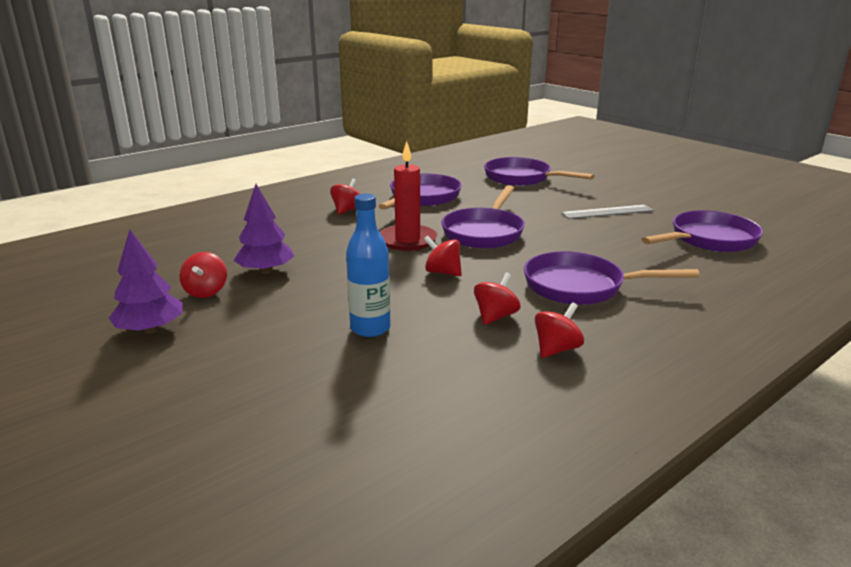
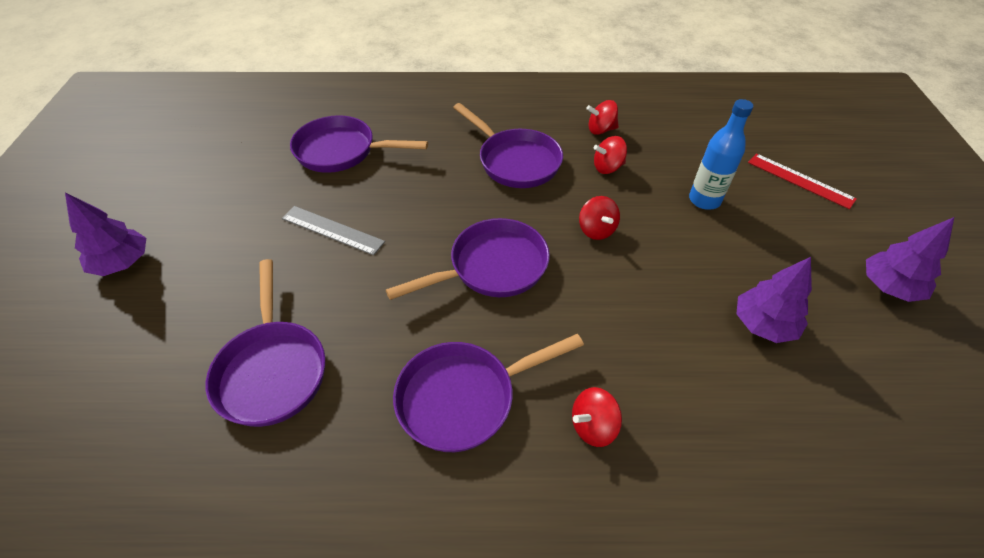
camera: 140 degrees left, 25 degrees up
(206, 291) = (834, 320): red spinning top -> none
(268, 396) = (800, 180): none -> red ruler
(407, 240) = (580, 299): red candle -> none
(665, 173) = (122, 263): none -> purple tree

